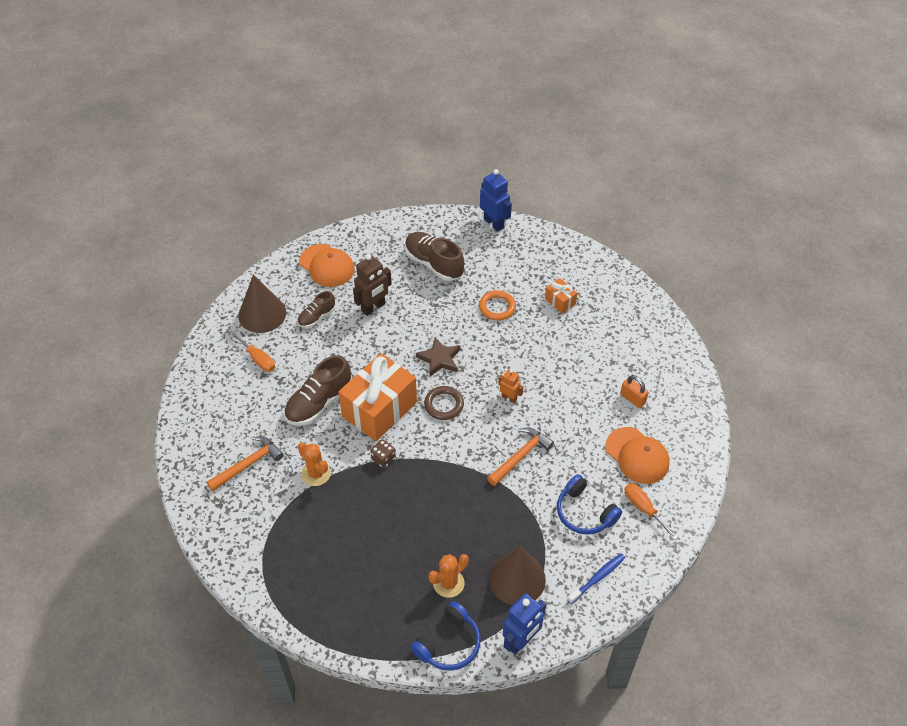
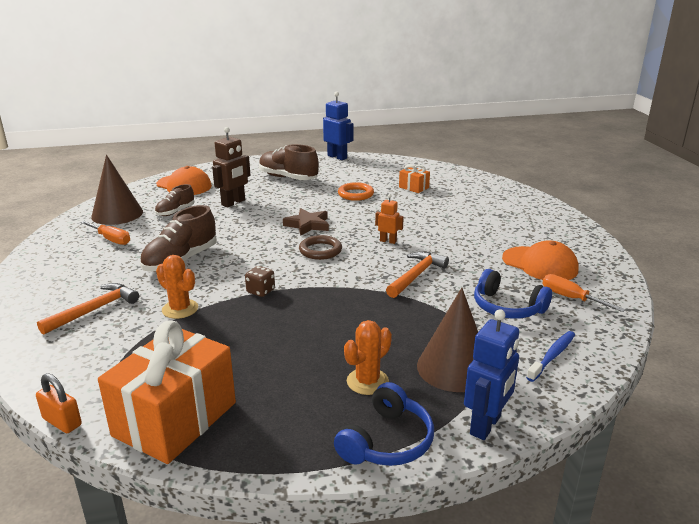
camera: 10 degrees left, 25 degrees down
(379, 409) = (250, 259): orange gift -> orange gift (175, 419)
(632, 398) = (513, 231): orange padlock -> orange padlock (62, 422)

